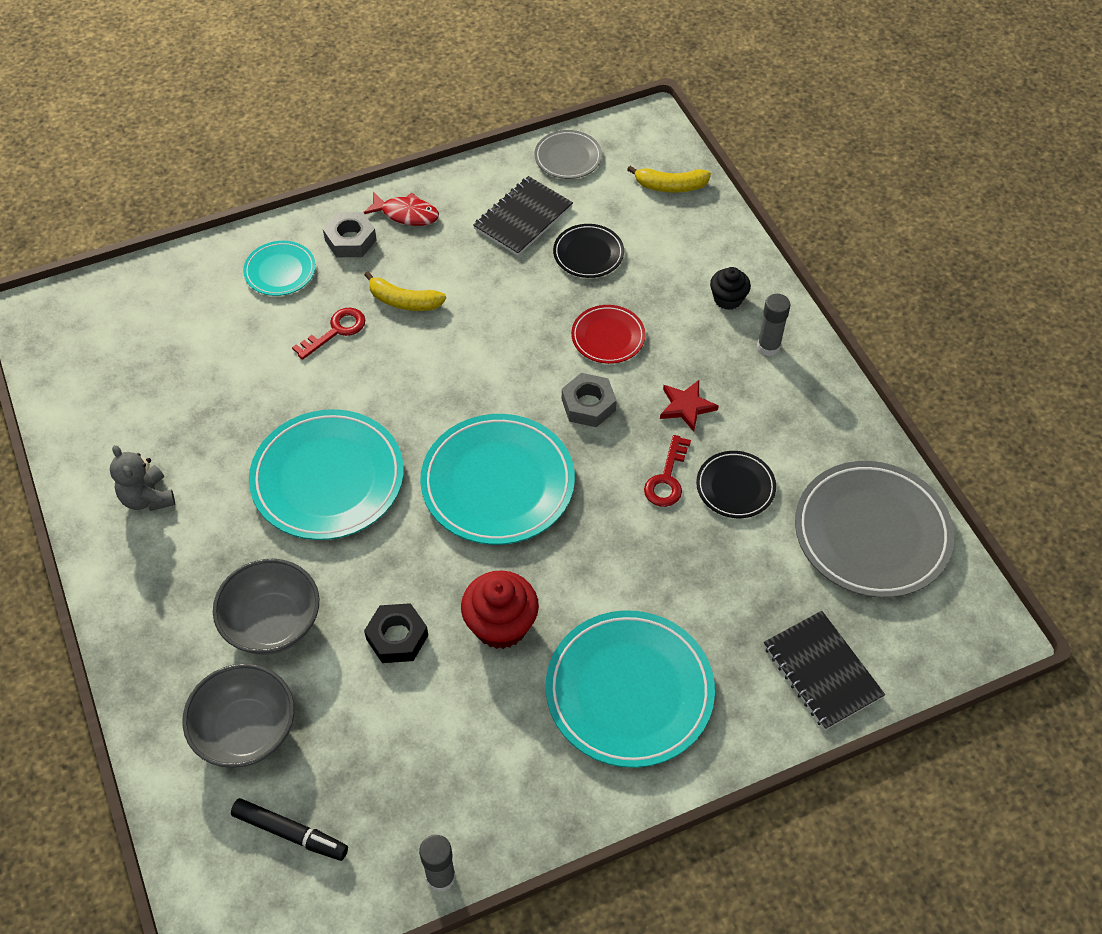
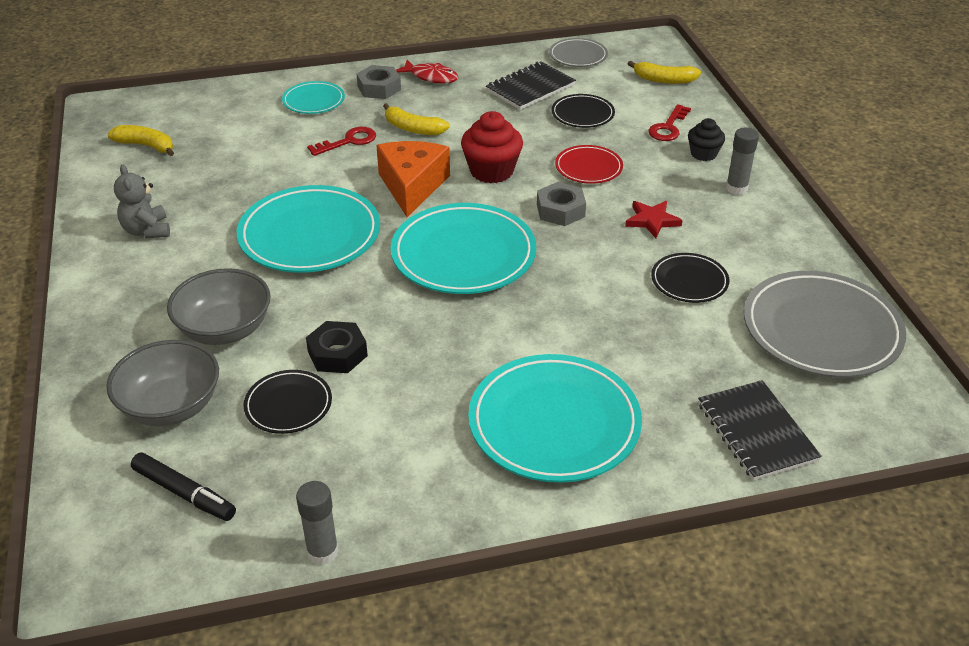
camera: 10 degrees right, 15 degrees down
(106, 368) = (146, 146): none -> yellow banana
(364, 710) = (288, 405): none -> black plate
(422, 391) = (412, 186): none -> orange cheese
(500, 625) = (439, 356): red cupcake -> red cupcake (491, 171)
(667, 478) = (624, 268): red key -> red key (668, 127)

